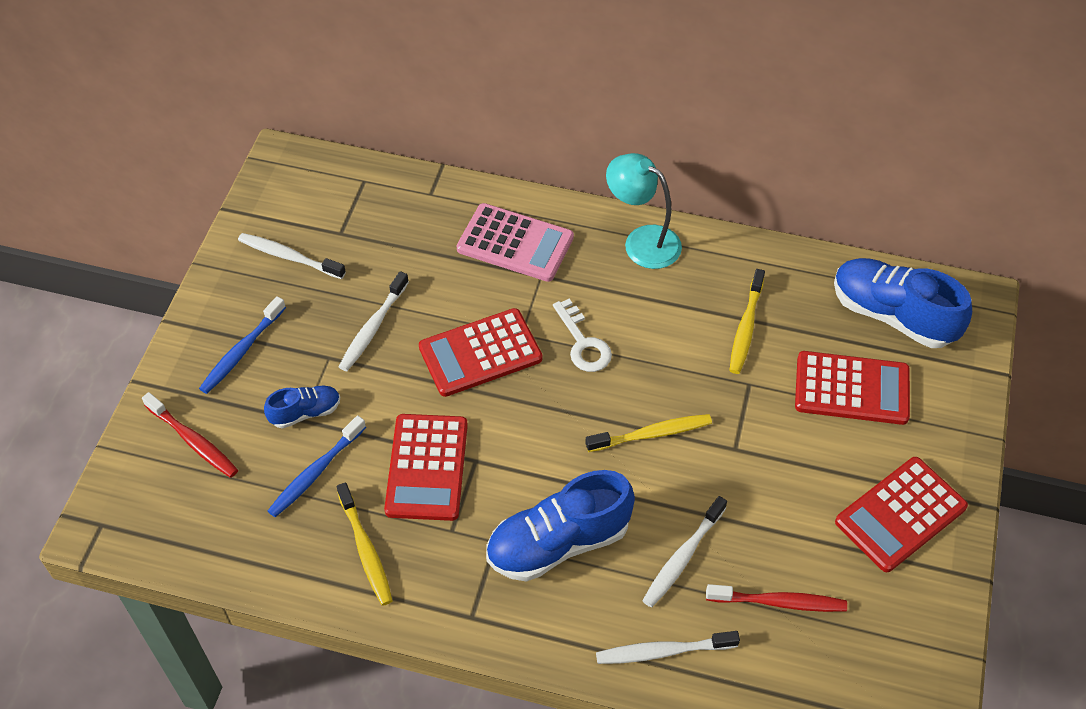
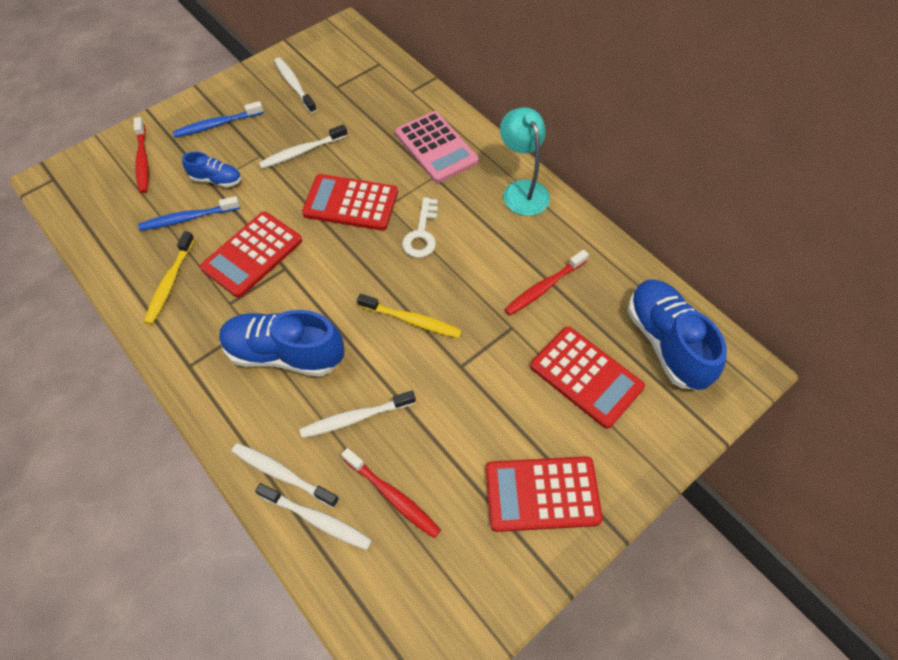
camera: 35 degrees right, 5 degrees up
(731, 667) = (317, 519): none -> white toothbrush
(746, 327) = (544, 287): yellow toothbrush -> red toothbrush

